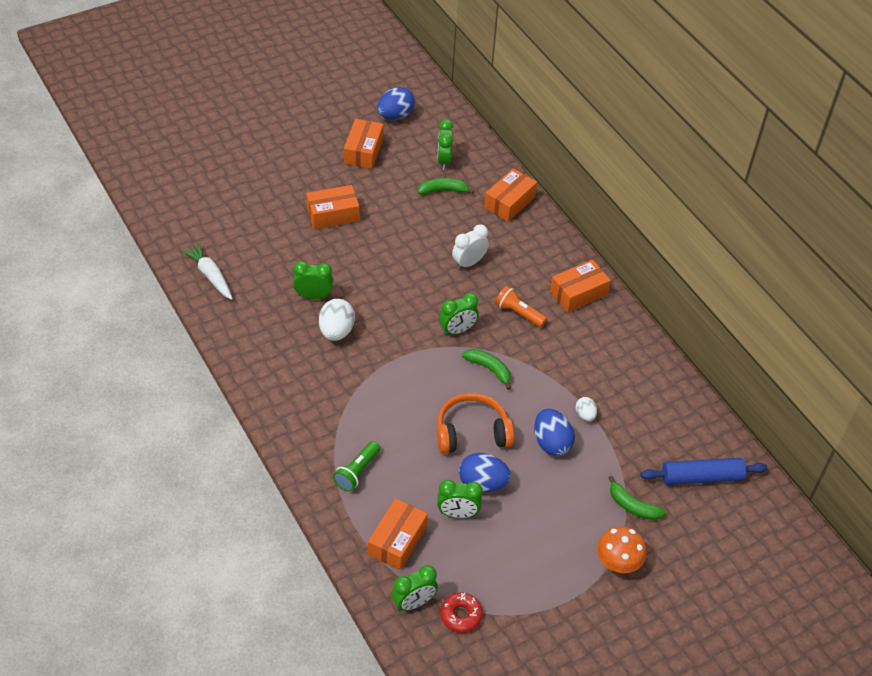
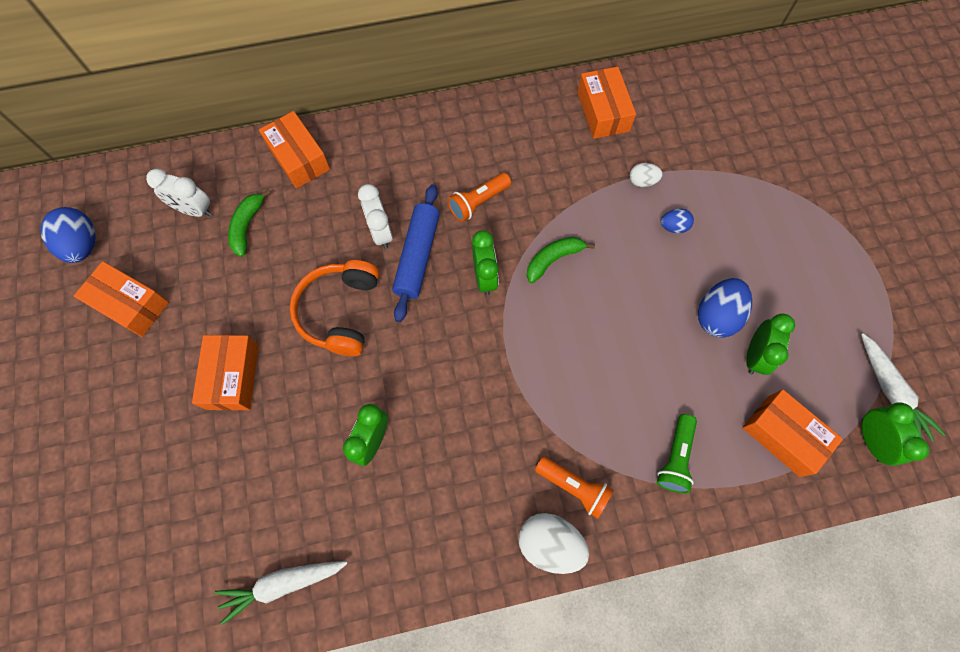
camera: 70 degrees left, 20 degrees up
(316, 414) = (574, 487): none -> orange flashlight
(336, 331) = (443, 425): white egg -> white egg (549, 543)
(357, 472) = (675, 457): green flashlight -> green flashlight turned 60 degrees clockwise
(444, 160) = (194, 210): green clock -> white clock
(461, 615) = (891, 392): red donut -> white carrot
(472, 432) = (642, 306): orange headphones -> orange headphones (339, 312)
(551, 443) = (673, 227): blue egg -> blue egg, size x0.55
(578, 293) = (467, 131): orange box -> orange box (603, 111)
(618, 563) = (838, 213): orange mushroom -> none
(632, 506) = (769, 176): green banana -> none
(701, 477) = (743, 102): blue rolling pin -> blue rolling pin (417, 256)

